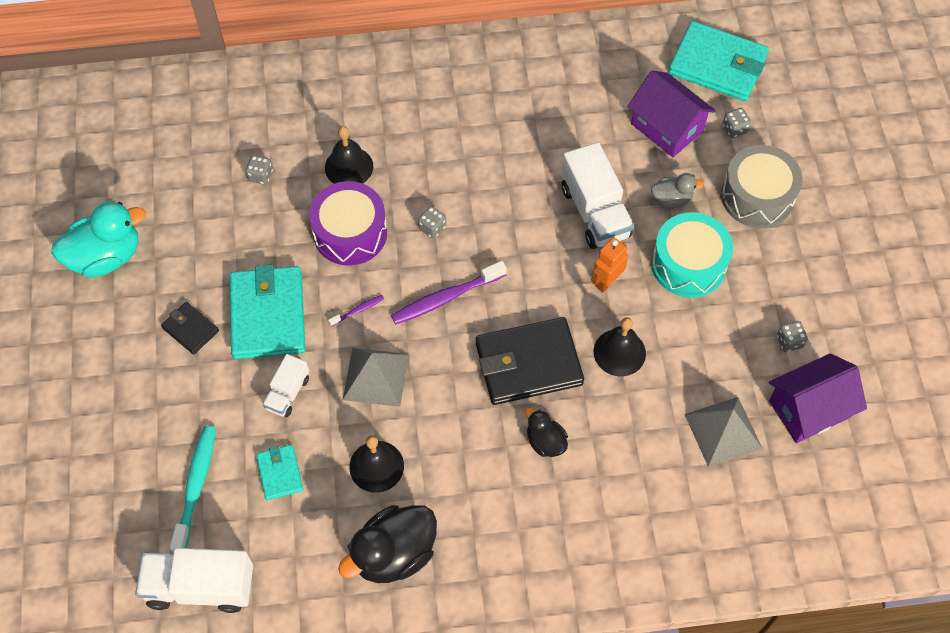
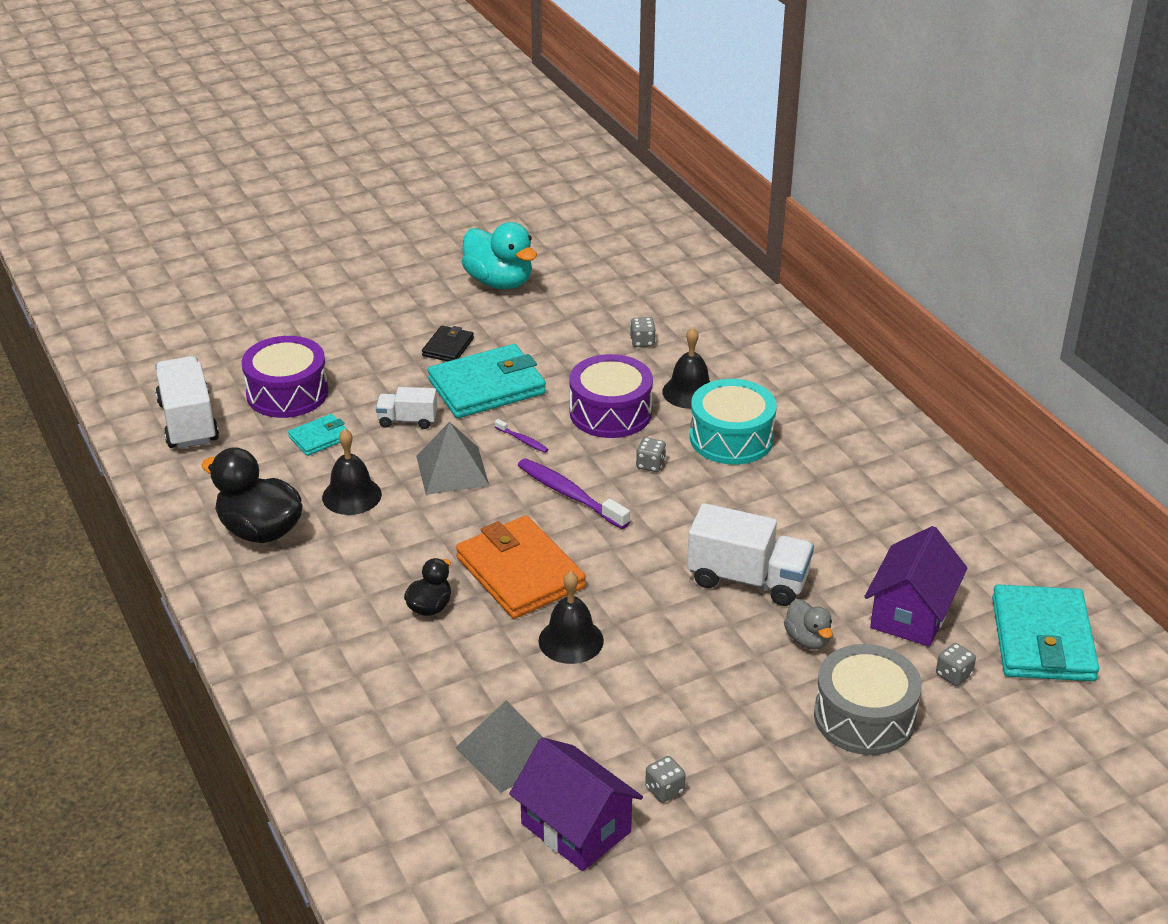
camera: 70 degrees right, 25 degrees down
(196, 486) = (287, 393): turquoise toothbrush -> purple drum
(528, 363) = (520, 572): black wallet -> orange wallet
(595, 212) = (748, 579): white truck -> white truck turned 120 degrees counterclockwise
(606, 281) = (659, 610): orange robot -> none
(688, 264) = (724, 674): turquoise drum -> turquoise drum (731, 438)

